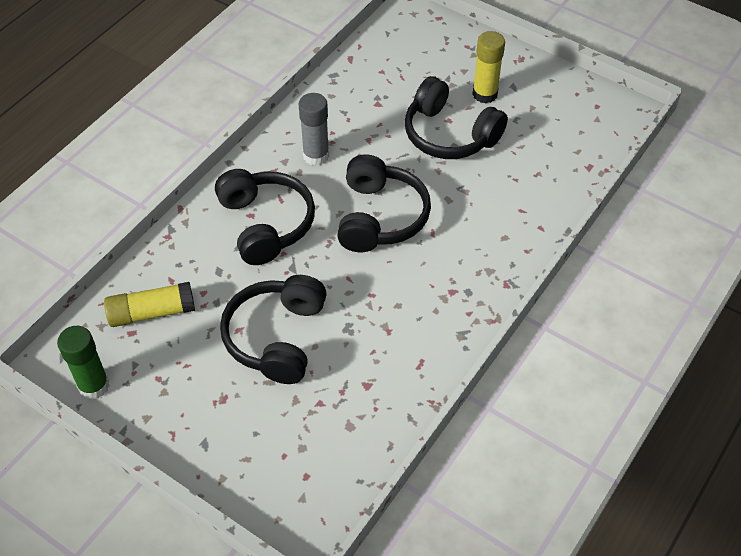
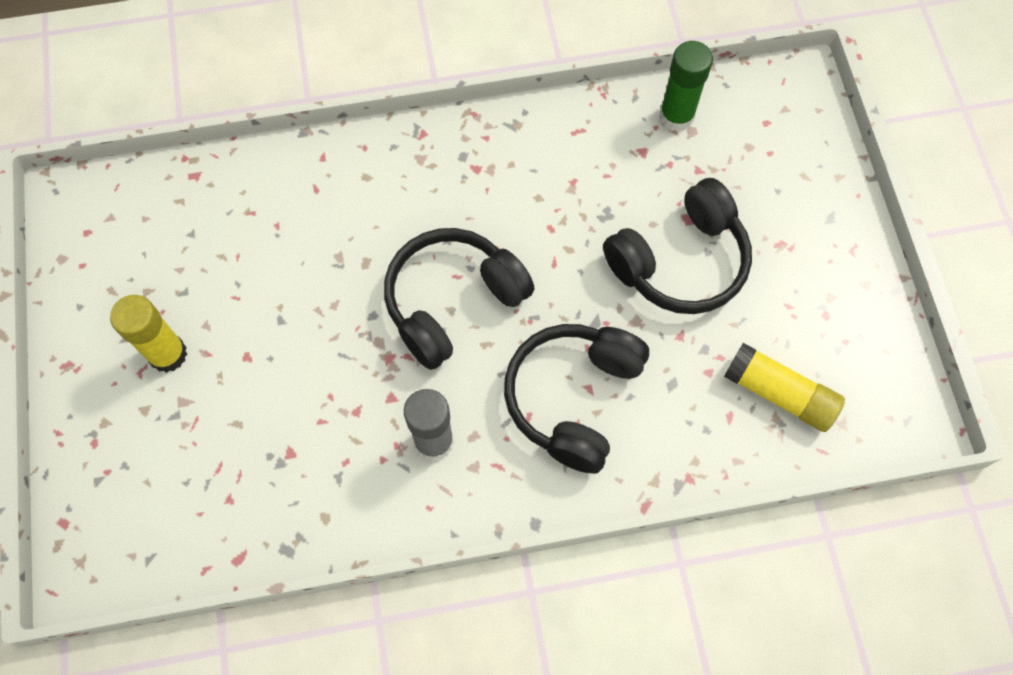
camera: 135 degrees left, 15 degrees up
(94, 386) = (894, 359): green glue stick -> green glue stick (676, 116)
(449, 134) = (270, 337): black headphones -> none

